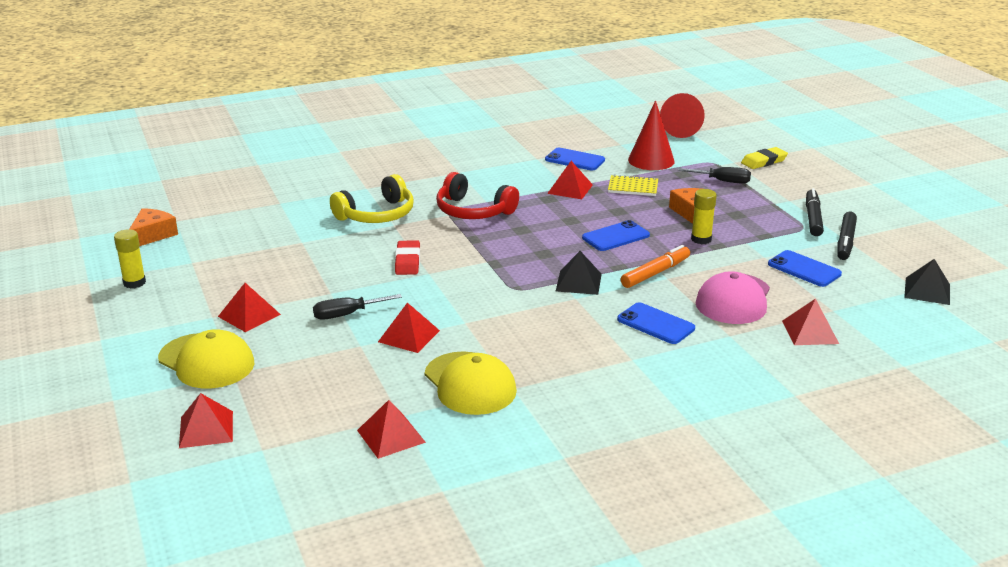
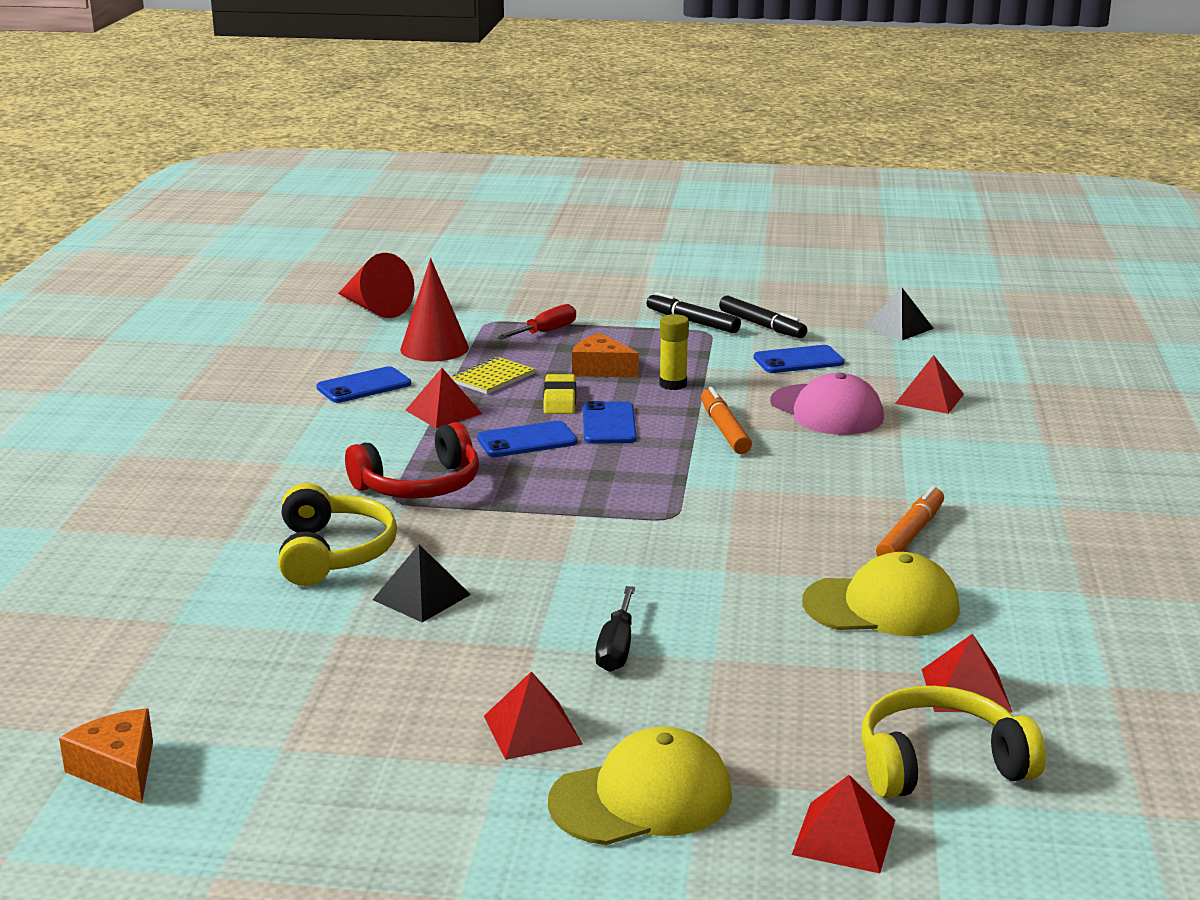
camera: 60 degrees left, 5 degrees down
(134, 283) = (286, 823): yellow glue stick -> none
(300, 444) = (939, 763): none -> yellow headphones
(408, 261) = (511, 566): red eraser -> none
(409, 336) = (723, 617): red pyramid -> none
(578, 282) = (698, 476): black pyramid -> black pyramid (421, 597)
(578, 372) = (910, 535): none -> orange marker
(655, 324) = (841, 464): blue phone -> blue phone (527, 440)
(722, 181) = (546, 332): black screwdriver -> red screwdriver
(764, 161) = (526, 299): yellow eraser -> yellow eraser (560, 399)

